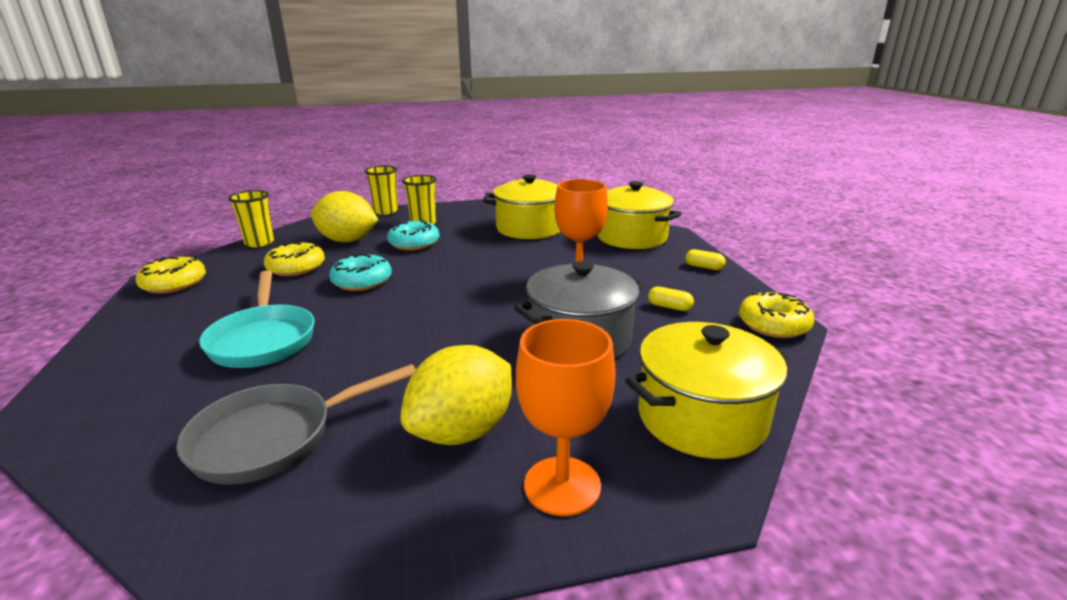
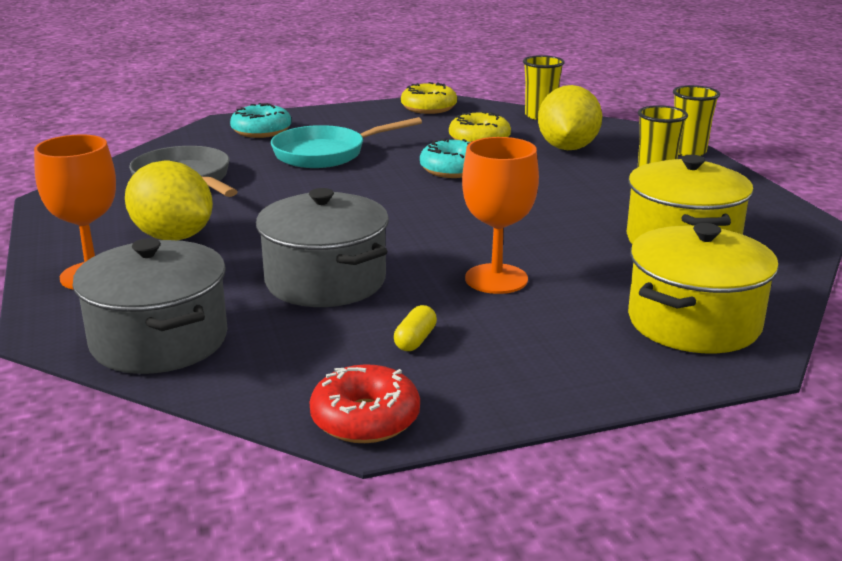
camera: 85 degrees right, 0 degrees up
(414, 243) = (576, 179): turquoise donut -> turquoise donut (261, 131)
(701, 417) = (159, 340): yellow pot -> grey pot
(704, 267) = (579, 382): yellow capsule -> none
(773, 325) = (365, 419): yellow donut -> red donut

